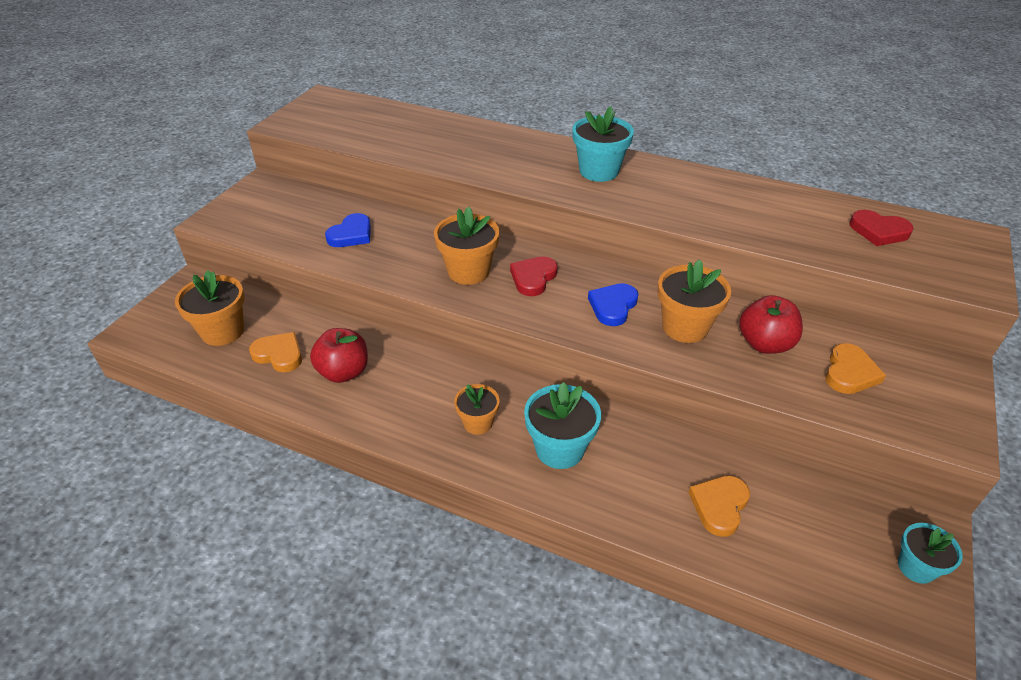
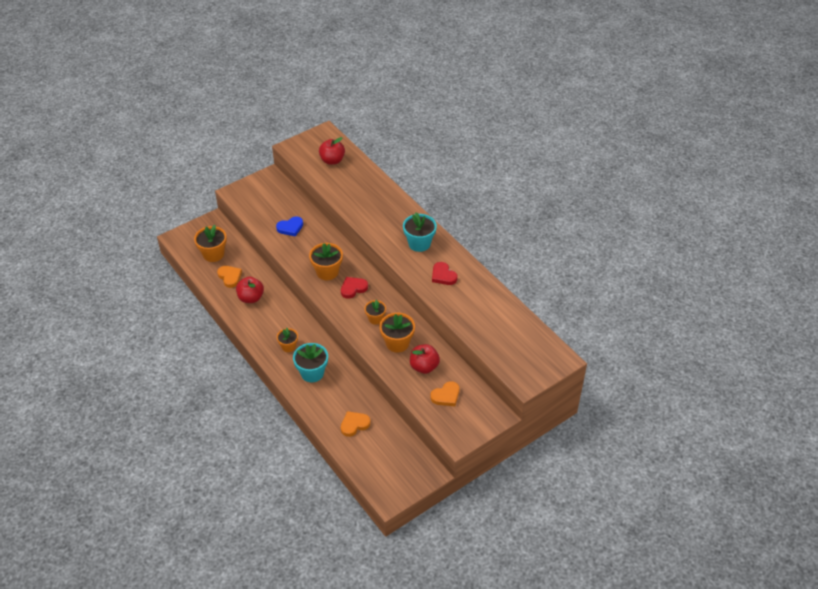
camera: 30 degrees right, 5 degrees up
(363, 121) = (332, 160): none -> red apple
(613, 306) = (375, 319): blue heart -> orange flower pot
(878, 231) = (516, 336): red heart -> red heart (443, 275)
(916, 567) = (407, 482): turquoise flower pot -> none

